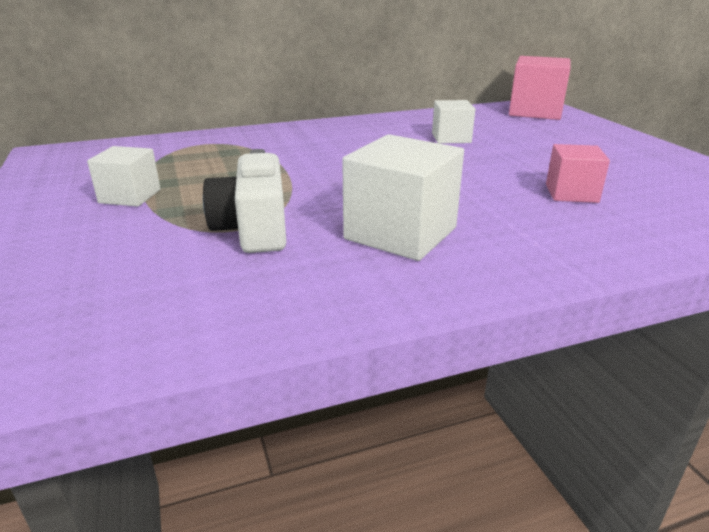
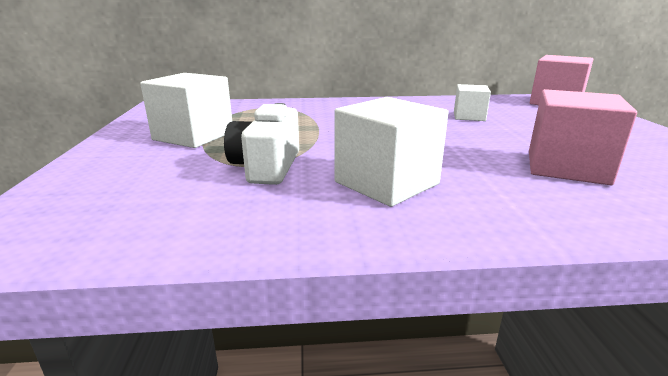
camera: 15 degrees right, 5 degrees down
(130, 196) = (193, 136): white cube -> white cube, size x1.67
(571, 193) = (566, 167): pink cube -> pink cube, size x1.67

